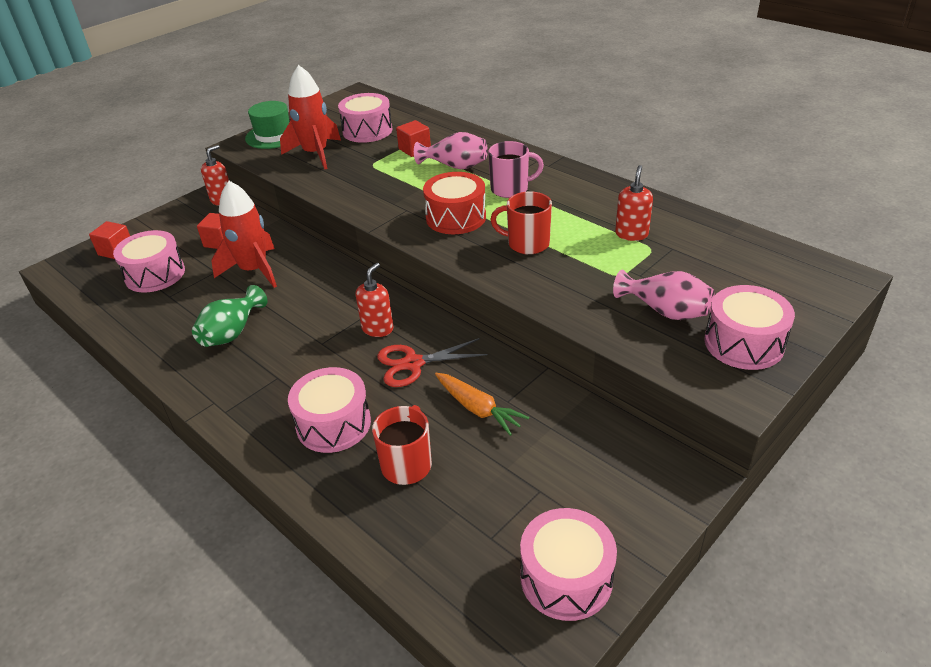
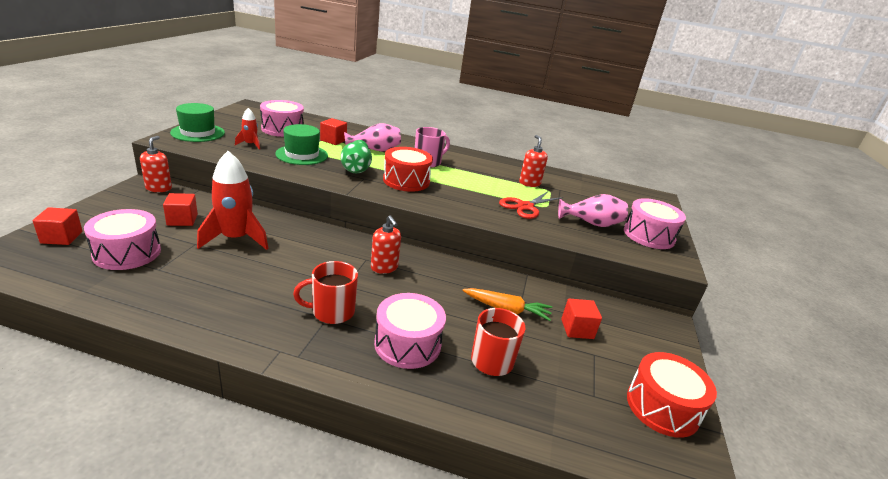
camera: 35 degrees left, 10 degrees down
(232, 332) = (252, 290): green vase -> green vase (356, 169)
(316, 154) = (250, 144): red rocket -> red rocket, size x0.49
(361, 171) = (302, 155): none -> green hat
(377, 328) = (384, 267): red soap dispenser -> red soap dispenser turned 150 degrees clockwise
(413, 363) = (433, 288): red scissors -> red scissors (525, 207)
(527, 243) = (471, 193): red mug -> red mug (332, 312)
(547, 454) = (577, 329): none -> red cube
(566, 578) = (662, 407): pink drum -> red drum

